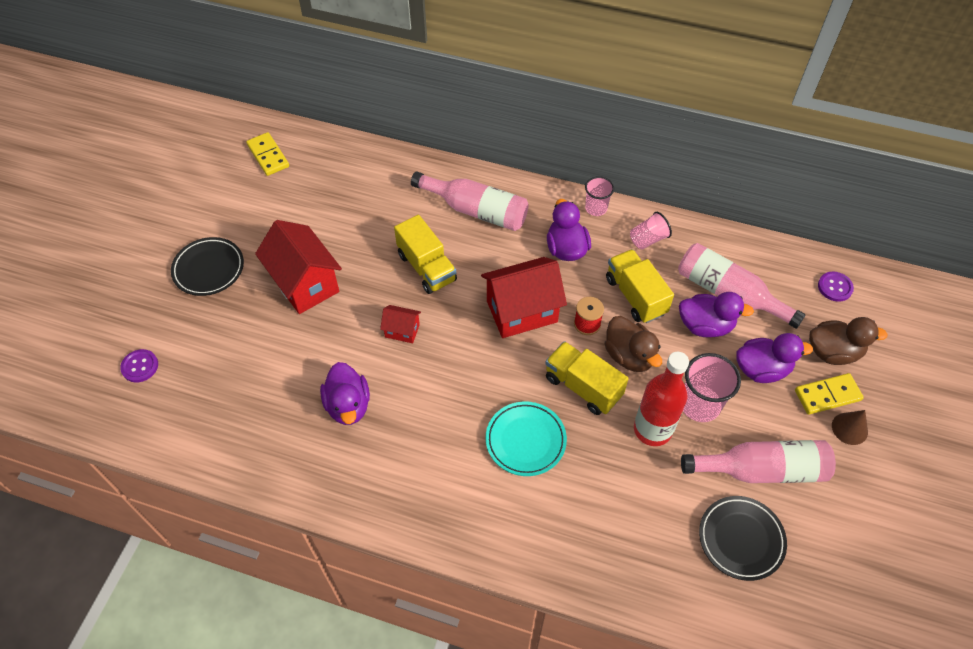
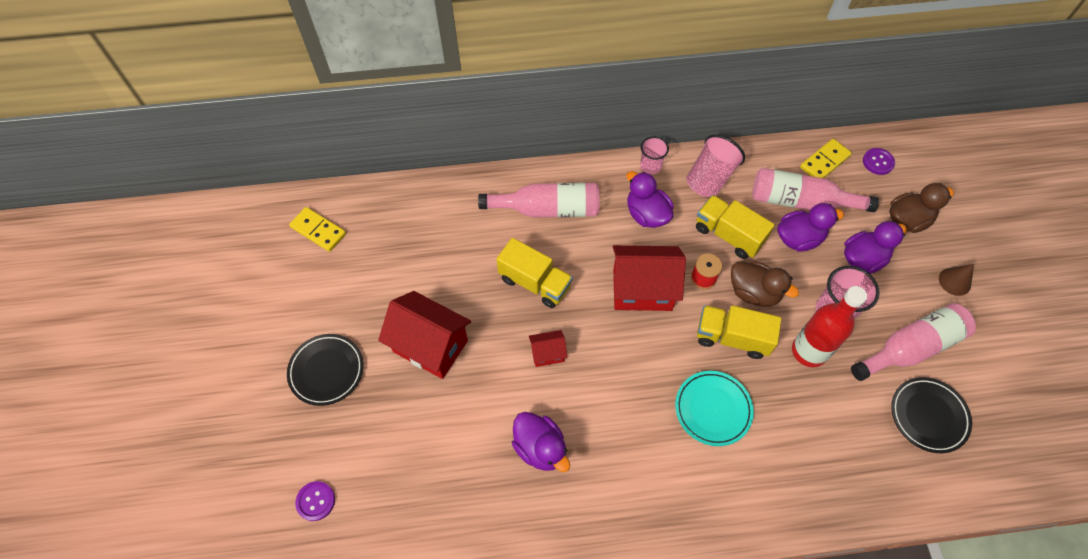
camera: 25 degrees left, 5 degrees up
(522, 311) = (642, 290): red house -> red house turned 45 degrees clockwise
(648, 239) = (710, 178): pink cup -> pink cup, size x1.59
(827, 395) = (923, 260): yellow domino -> yellow domino (824, 161)

